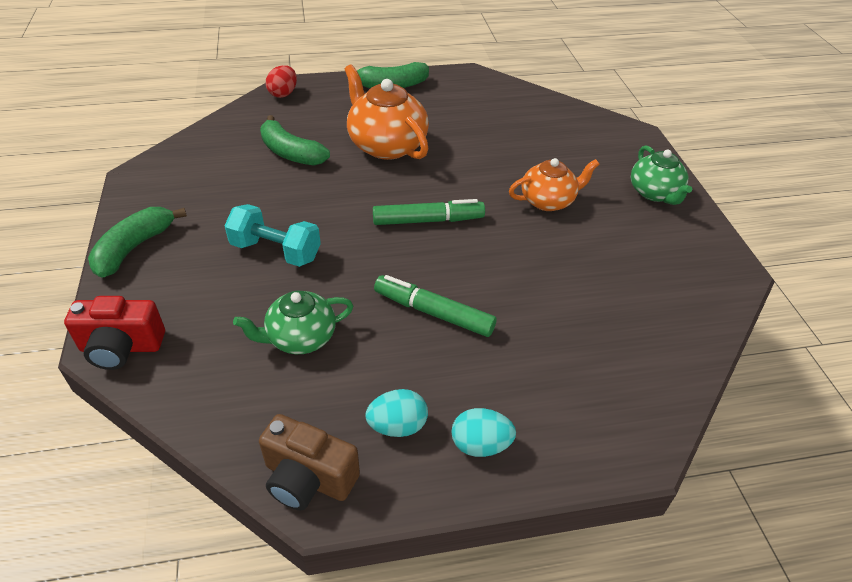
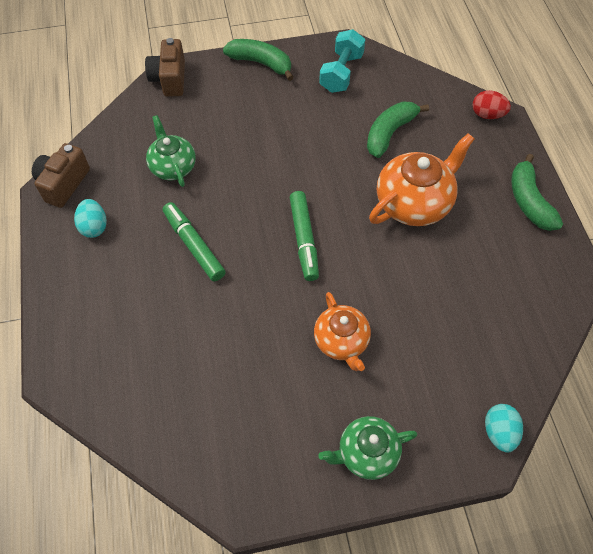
camera: 90 degrees right, 15 degrees up
(121, 347) = (169, 79): red camera -> brown camera
(276, 251) = (260, 141): turquoise dumbbell -> turquoise dumbbell (341, 73)
(433, 312) = (194, 245): green marker -> green marker turned 60 degrees counterclockwise
(480, 445) = (73, 274): turquoise egg -> turquoise egg (499, 432)

